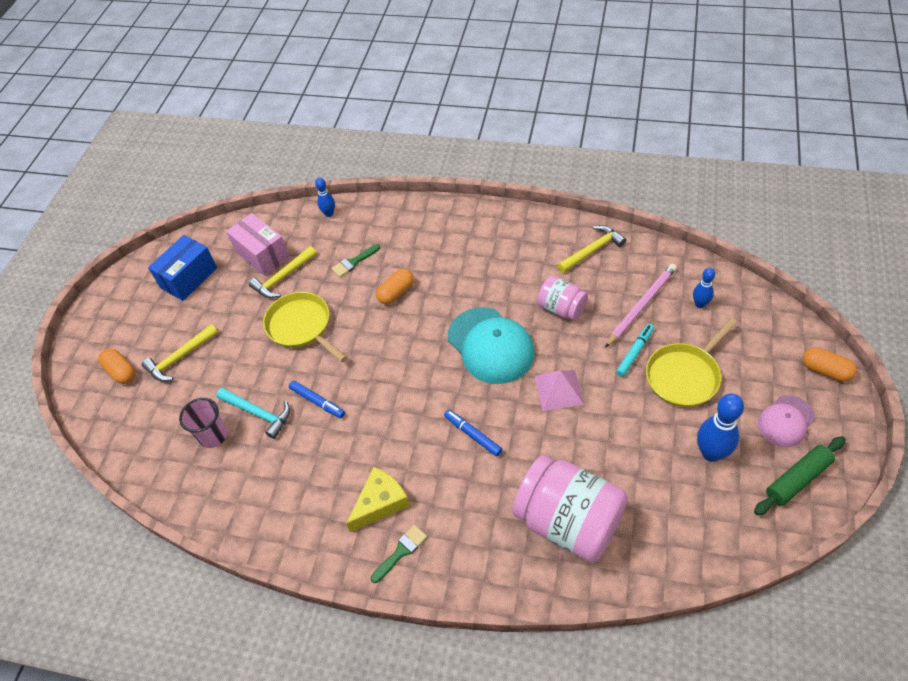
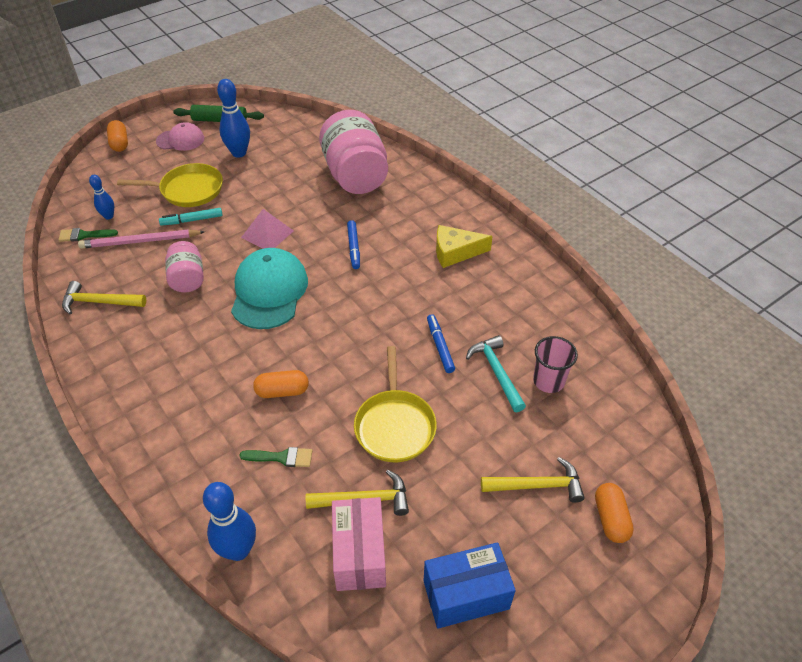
camera: 145 degrees left, 5 degrees down
(329, 213) = (238, 550): blue bowling pin -> blue bowling pin, size x1.74
(401, 552) = (467, 221): green brush -> green brush (84, 235)

